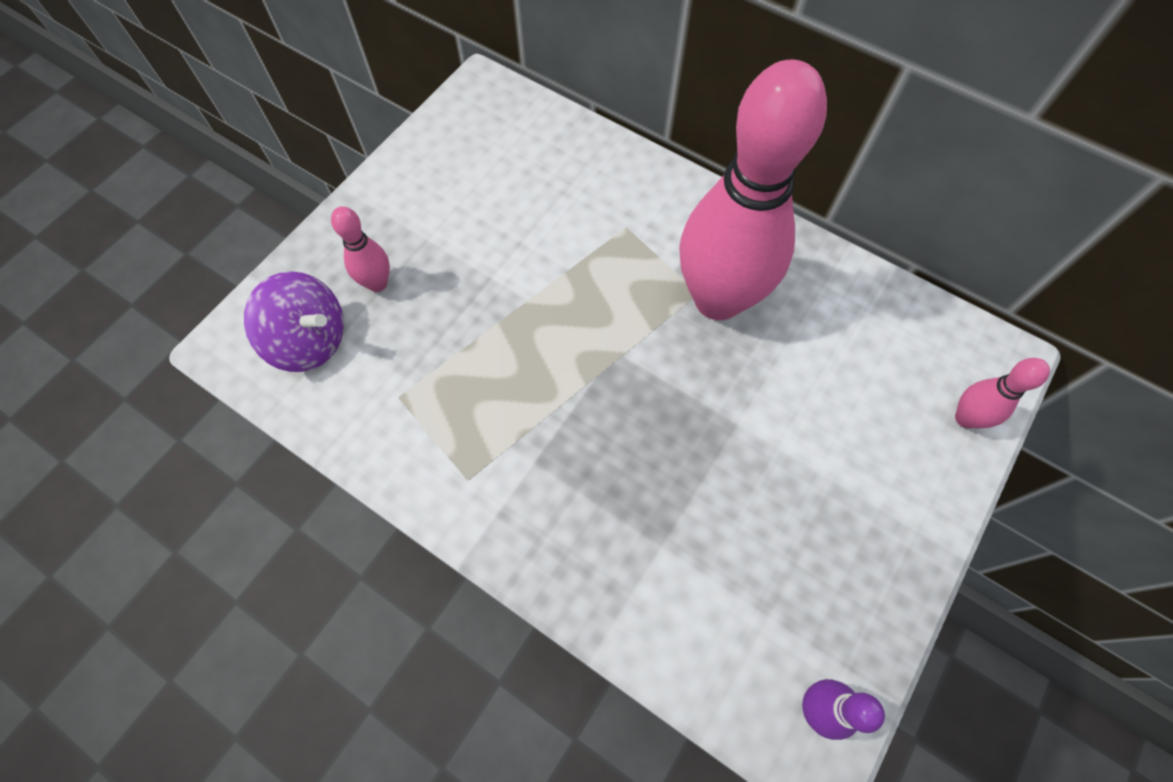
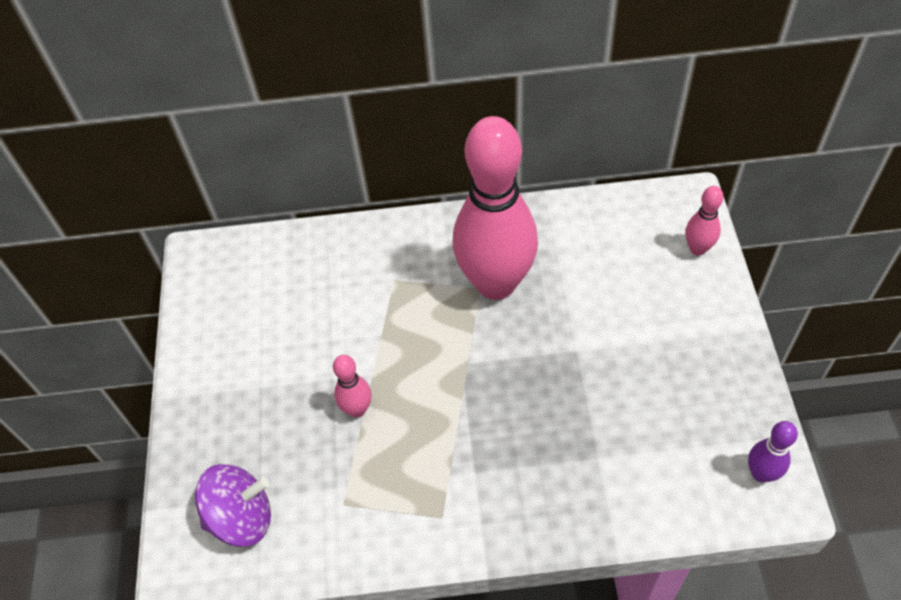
camera: 35 degrees left, 10 degrees down
(377, 283) = (254, 442): pink bowling pin -> pink bowling pin (357, 409)

